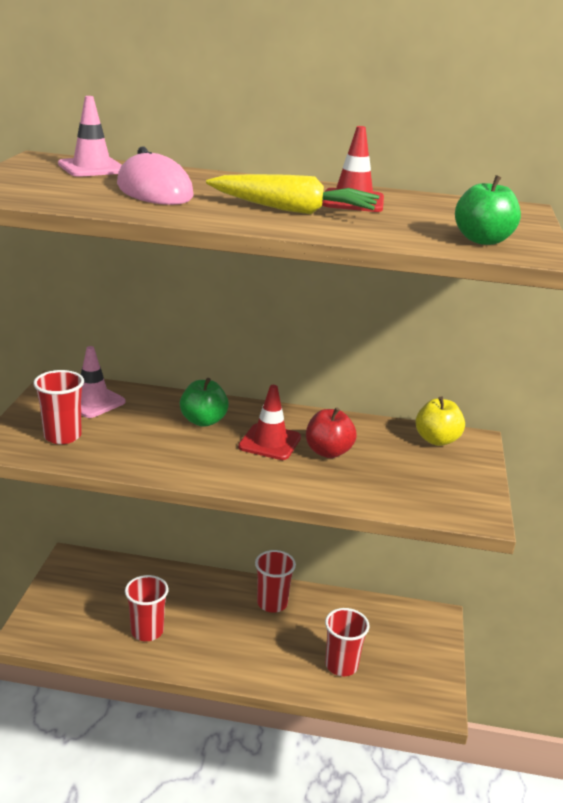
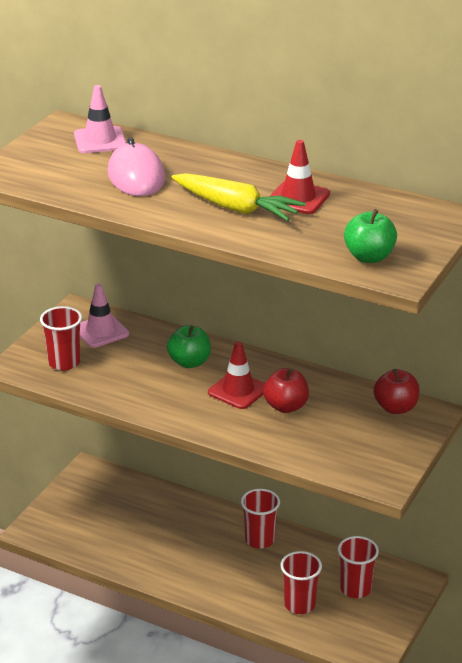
camera: 20 degrees right, 5 degrees up
(147, 631) = (136, 545): red cup -> red cup (355, 589)
(437, 440) = (395, 408): yellow apple -> red apple

